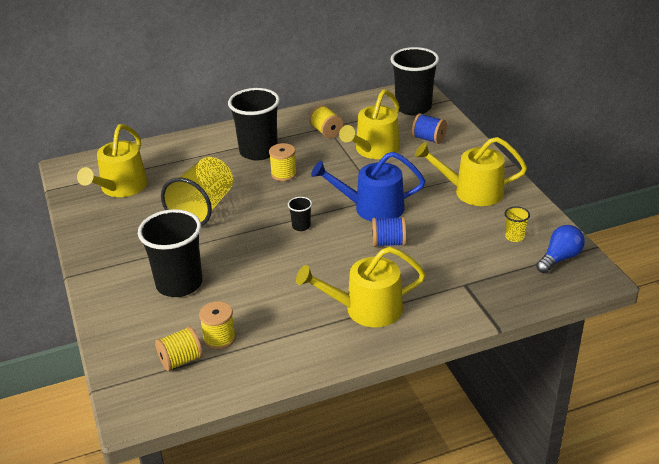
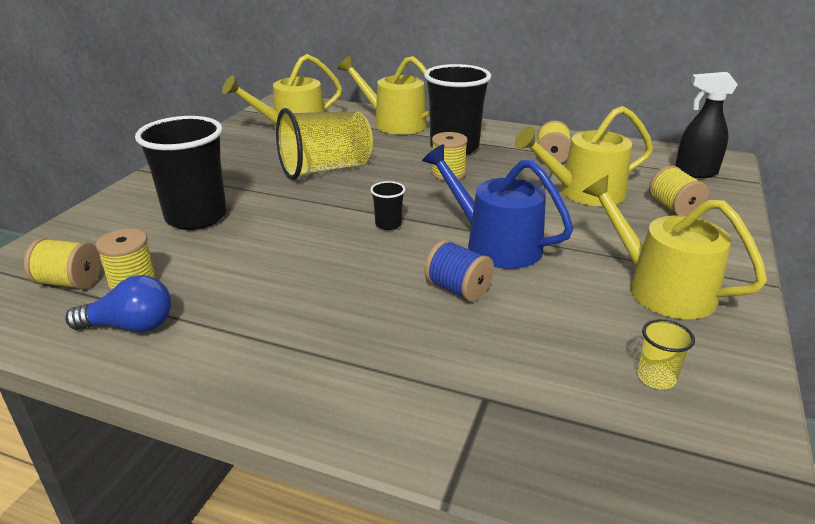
camera: 40 degrees right, 5 degrees down
(366, 309) = (312, 348): yellow watering can -> yellow watering can (394, 123)
(413, 107) = (695, 173): black cup -> black spray bottle
(428, 139) = (674, 208): blue spool -> yellow spool
(559, 258) = (704, 457): blue light bulb -> blue light bulb (131, 326)

